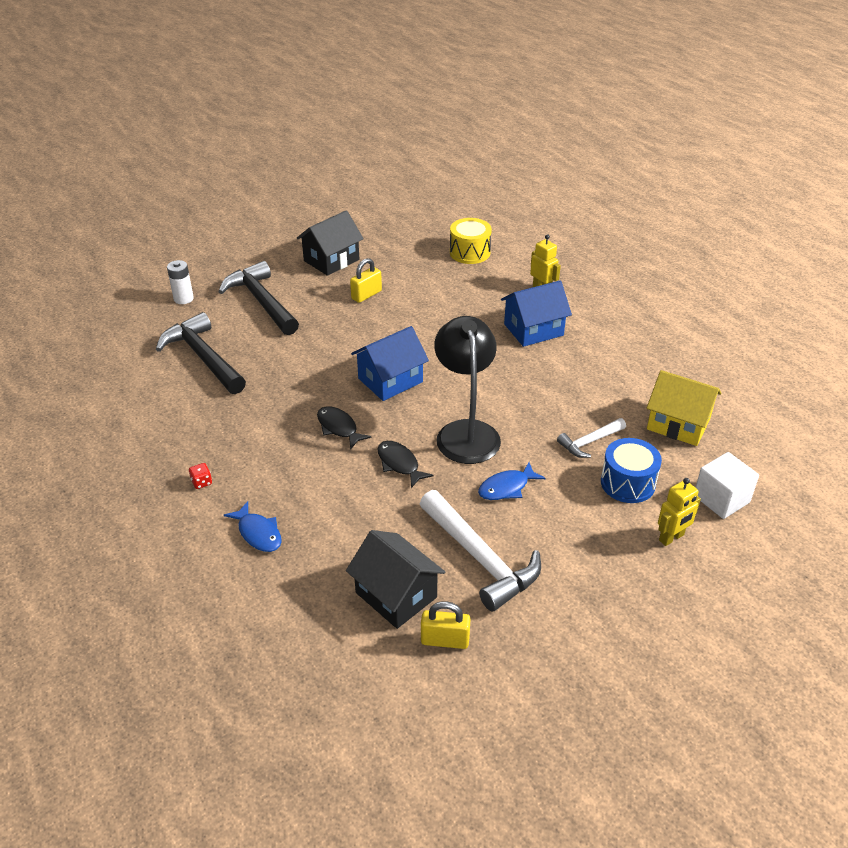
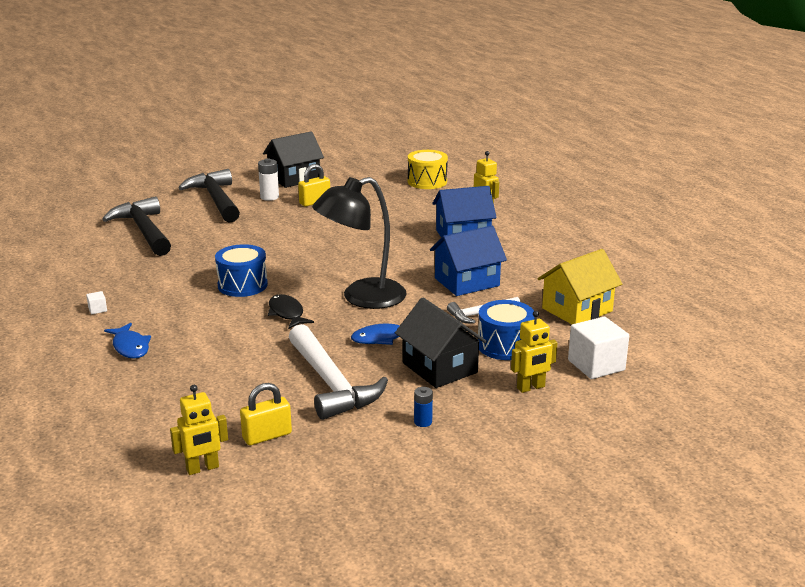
camera: 10 degrees right, 15 degrees down
(183, 299) = (147, 193): white battery -> white battery (269, 197)
(201, 482) = (97, 309): red dice -> white cube
(339, 428) = (242, 285): black fish -> blue drum
(390, 380) = (307, 258): blue house -> blue house (467, 282)
(396, 595) = (236, 400): black house -> black house (439, 368)
(399, 694) = (202, 468): none -> yellow robot
(445, 640) = (267, 436): yellow padlock -> yellow padlock turned 45 degrees counterclockwise
(466, 432) = (362, 298): black lamp -> black lamp turned 120 degrees counterclockwise
(587, 599) = (423, 422): none -> blue battery
(678, 424) = (577, 310): yellow house -> yellow house turned 75 degrees counterclockwise

